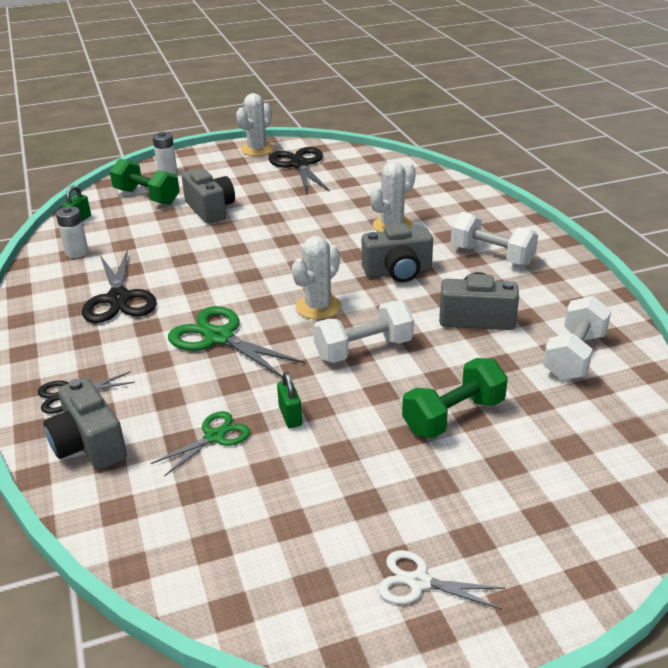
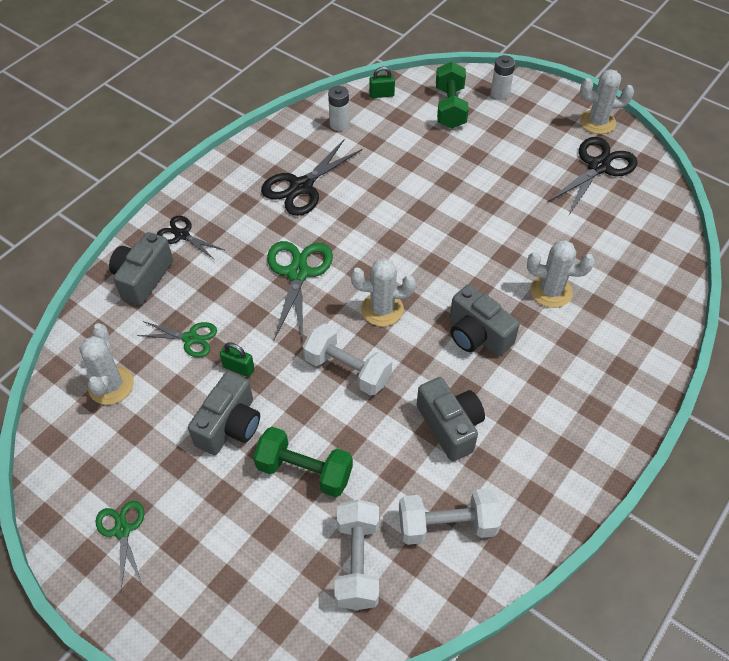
camera: 55 degrees right, 20 degrees up
(209, 523) = (111, 385): none -> white cactus
(210, 209) = (466, 157): grey camera -> grey camera (230, 425)
(290, 416) = (238, 368): green padlock -> green padlock turned 75 degrees clockwise
(418, 582) = (122, 530): white scissors -> green scissors
(492, 255) = (564, 391): white dumbbell -> white dumbbell (357, 562)

